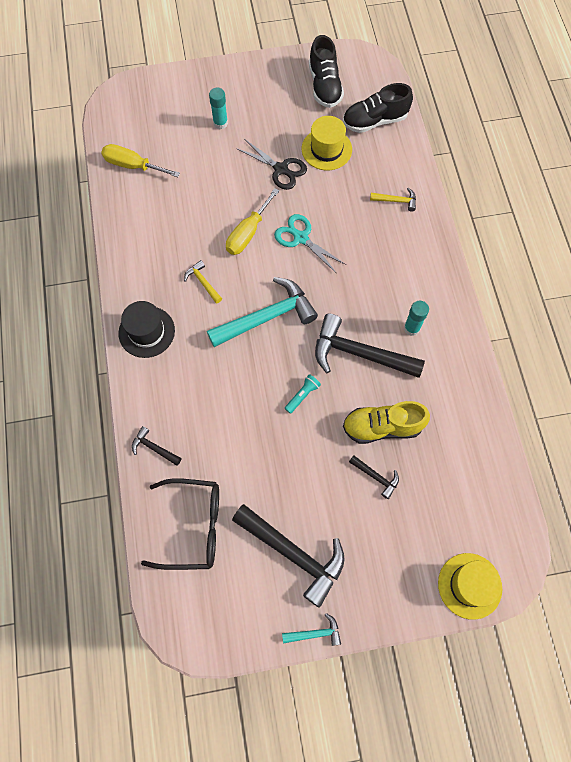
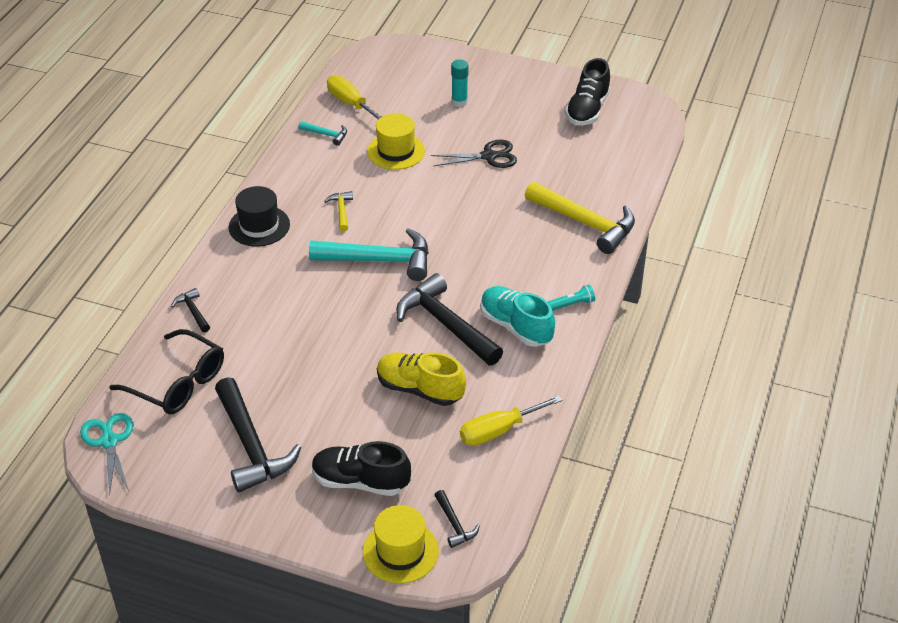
camera: 30 degrees right, 25 degrees down
(248, 233) = (415, 191): yellow screwdriver -> yellow screwdriver (498, 430)
(281, 169) = (489, 156): black scissors -> black scissors turned 75 degrees counterclockwise
(301, 238) = (464, 214): turquoise scissors -> turquoise scissors (109, 441)
(302, 395) = (362, 332): turquoise flashlight -> turquoise flashlight (572, 304)
(315, 633) = (219, 514): turquoise hammer -> turquoise hammer (326, 135)
(326, 149) = (548, 158): yellow hat -> yellow hat (396, 151)
(374, 121) = (616, 154): black shoe -> black shoe (360, 481)
(376, 477) = (380, 424): black hammer -> black hammer (454, 524)
(396, 201) = (586, 223): yellow hammer -> yellow hammer, size x2.18
(411, 328) = (516, 326): turquoise glue stick -> turquoise shoe

